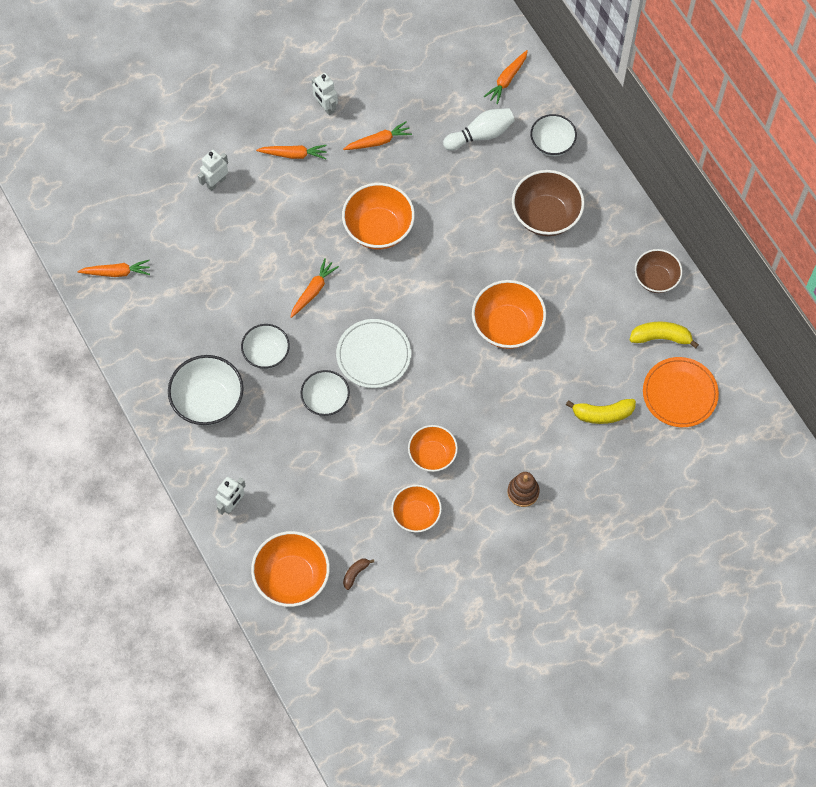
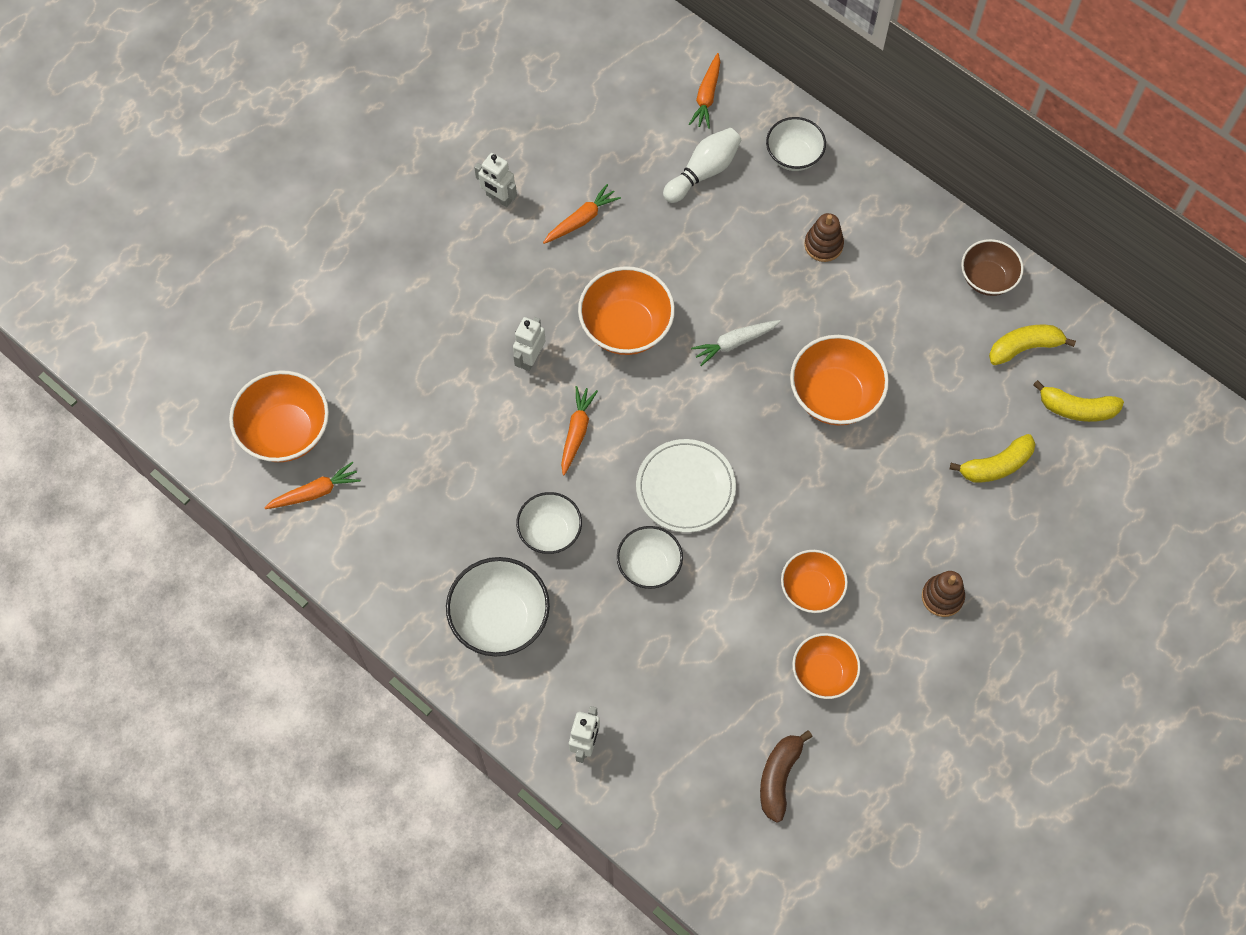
camera: 20 degrees left, 0 degrees up
(216, 182) = (398, 335): white robot -> white robot (530, 358)
(292, 578) = (701, 812): orange bowl -> orange bowl (286, 431)
(293, 154) = (482, 269): orange carrot -> none
(355, 573) = (779, 777): brown banana -> brown banana, size x1.75
(451, 265) = (734, 343): none -> white carrot
(546, 216) = (823, 245): brown bowl -> brown stacking toy
(680, 393) = (1076, 408): orange plate -> yellow banana

